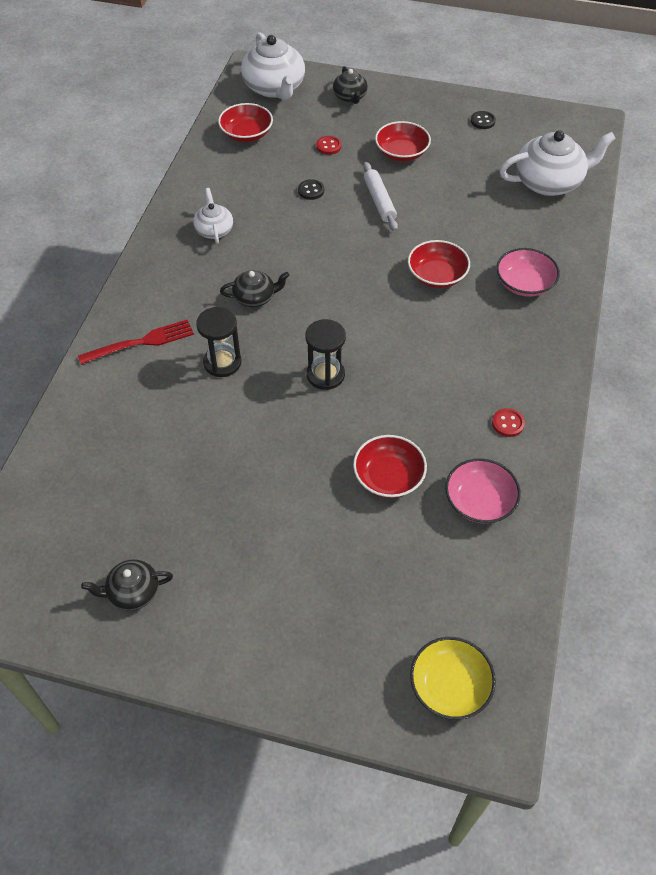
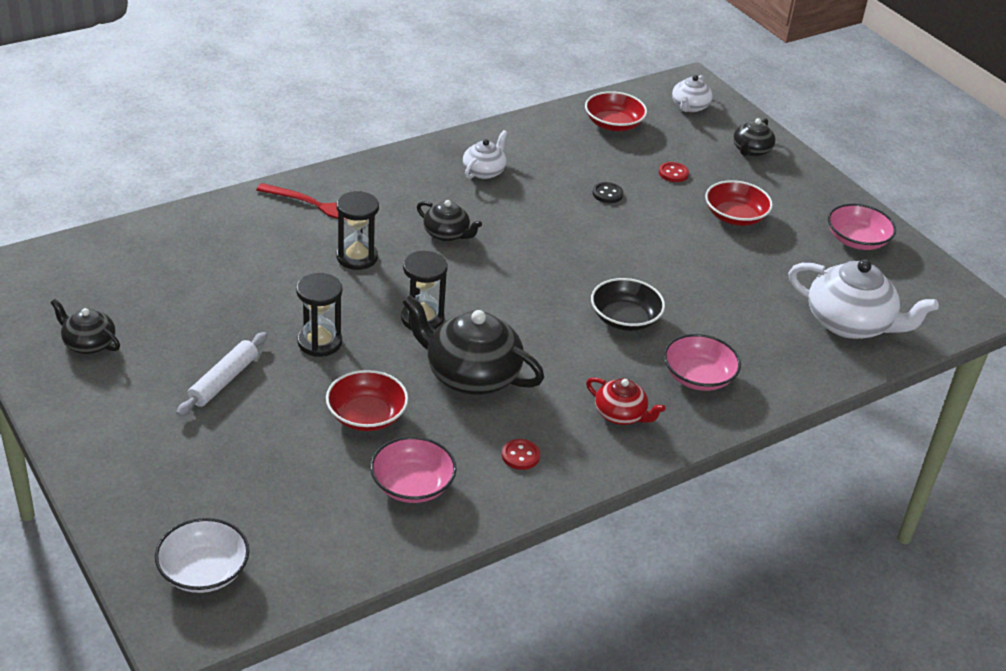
camera: 40 degrees right, 15 degrees down
(274, 88) = (689, 107): white teapot -> white teapot, size x0.54
(287, 448) = (319, 342): none -> black hourglass
(379, 201) = (657, 237): white rolling pin -> white rolling pin (223, 380)
(407, 391) = (470, 375): none -> black teapot
(437, 275) = (625, 318): red bowl -> black bowl
(449, 686) = (204, 571): yellow bowl -> white bowl
(482, 121) = (857, 240): black button -> pink bowl
(520, 345) = (621, 415): none -> red teapot

